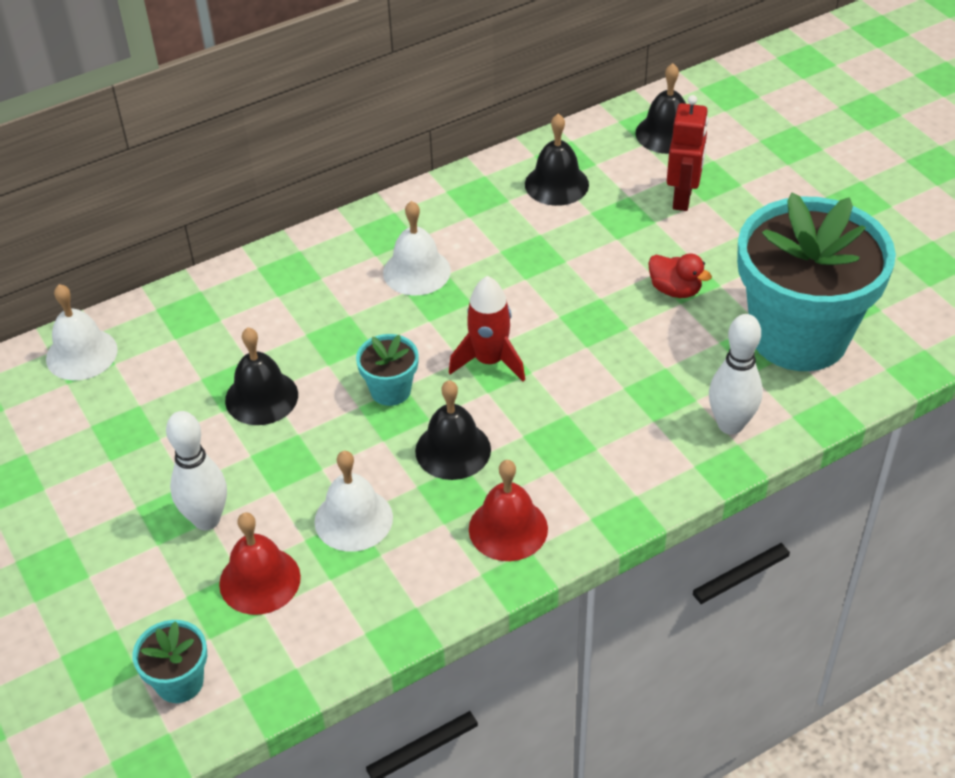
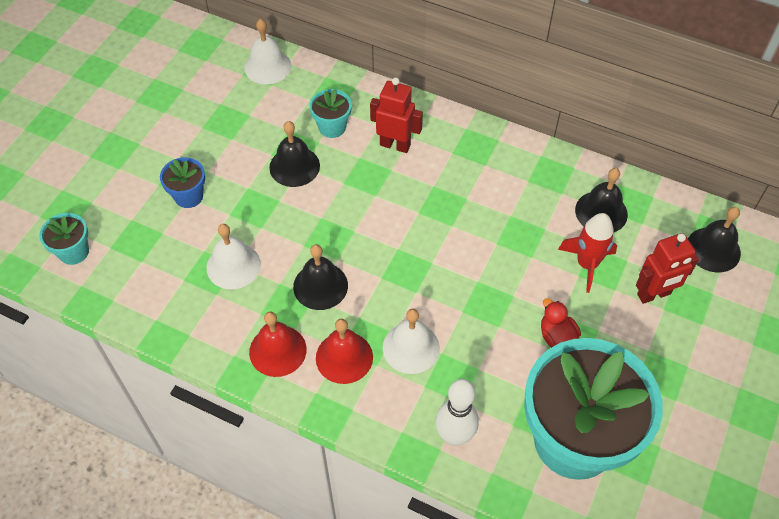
camera: 55 degrees right, 10 degrees up
(206, 519) = (188, 196): white bowling pin -> blue flower pot
(260, 580) = (162, 247): red bell -> red bell (344, 357)
(319, 296) = (395, 145): none -> red robot
(390, 390) = (345, 226): turquoise flower pot -> turquoise flower pot (332, 127)
(416, 271) = (455, 181): white bell -> white bell (411, 348)
(489, 361) = (408, 264): red rocket -> red rocket (587, 264)
(675, 290) = (557, 337): red duck -> red duck turned 150 degrees clockwise

